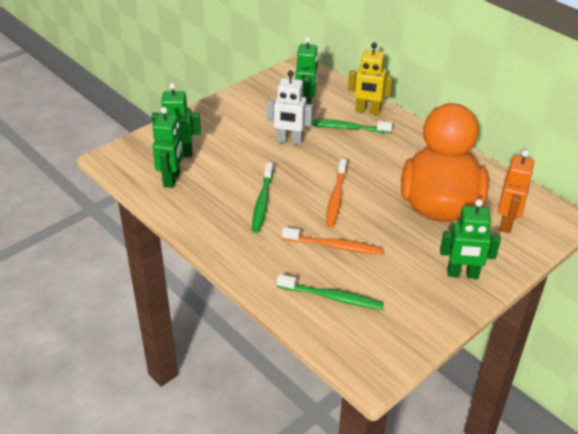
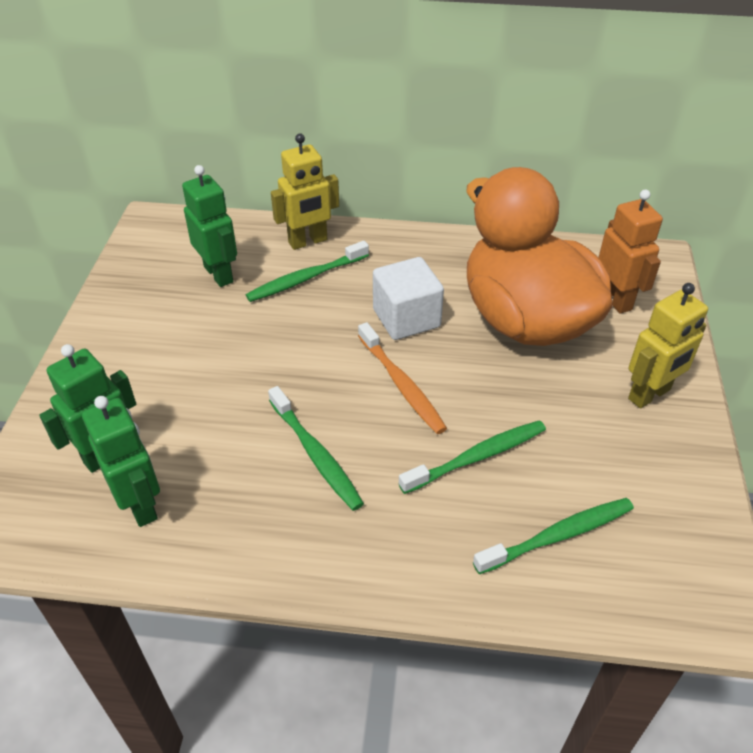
camera: 40 degrees left, 5 degrees up
(289, 141) = (253, 339): white robot -> none
(334, 246) = (476, 457): orange toothbrush -> green toothbrush
(375, 171) = (406, 318): none -> white cube
(462, 274) = (649, 394): green robot -> yellow robot

